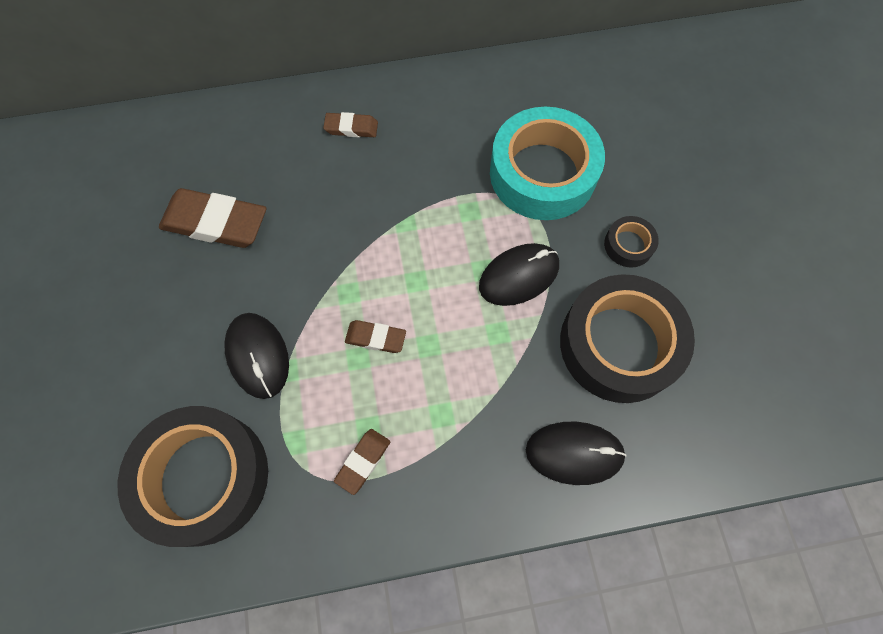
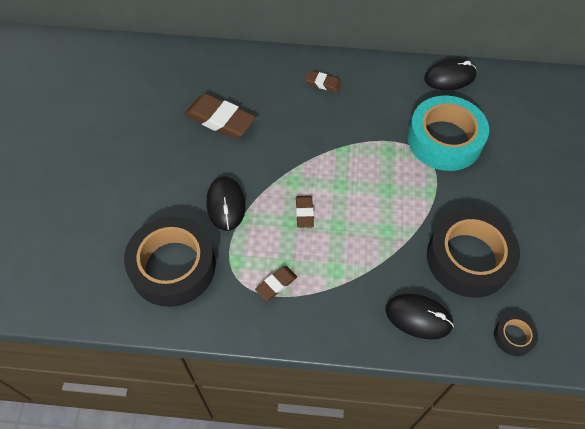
camera: 15 degrees right, 10 degrees down
(375, 338) = (304, 213): brown eraser -> brown eraser turned 60 degrees clockwise
(519, 276) = (410, 199): black mouse -> black mouse (449, 77)
(628, 245) = (492, 198): black tape -> black tape (513, 337)

